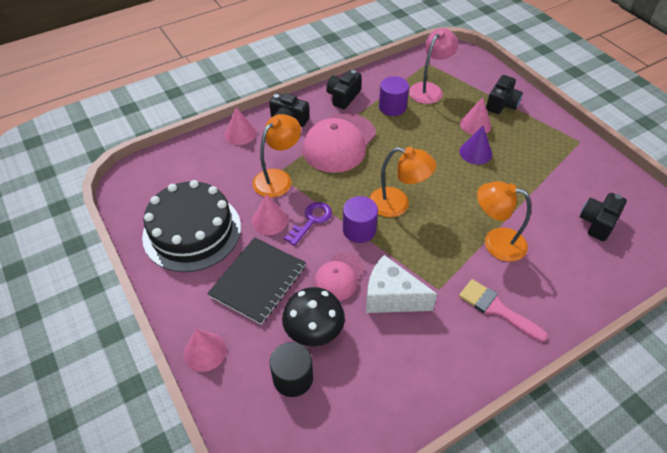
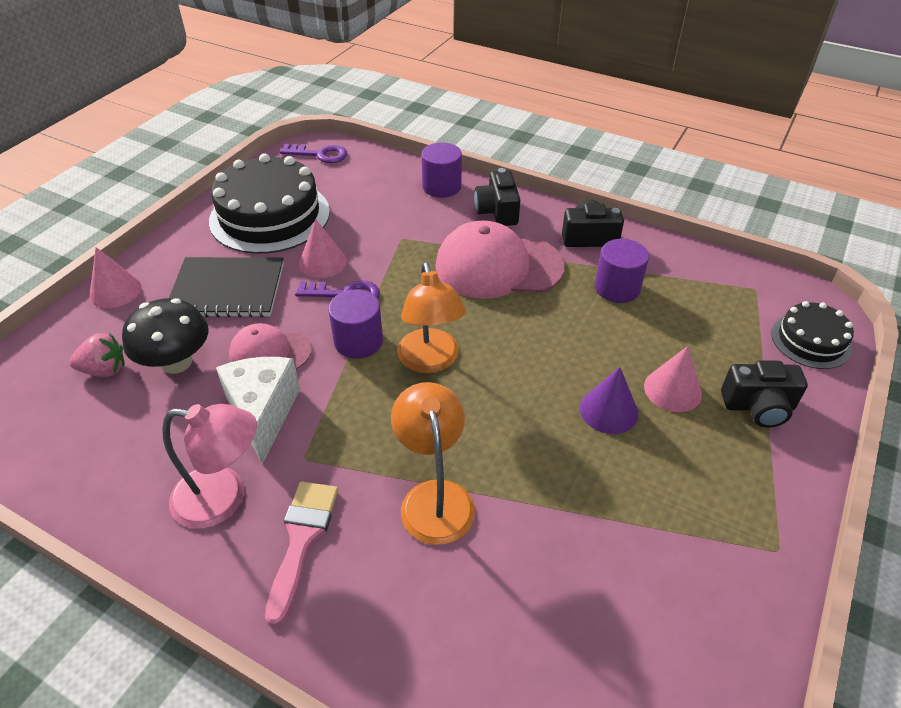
camera: 60 degrees right, 5 degrees down
(141, 178) = (319, 154): none -> purple key
(240, 134) = (441, 187): pink cone -> purple cylinder
(278, 178) = (394, 242): orange lamp -> none
(293, 378) = (104, 370): black cylinder -> pink strawberry
(429, 89) = (697, 311): pink lamp -> pink lamp (223, 498)
(472, 66) = (810, 341): none -> black cake
(597, 223) = (584, 638): black camera -> none

